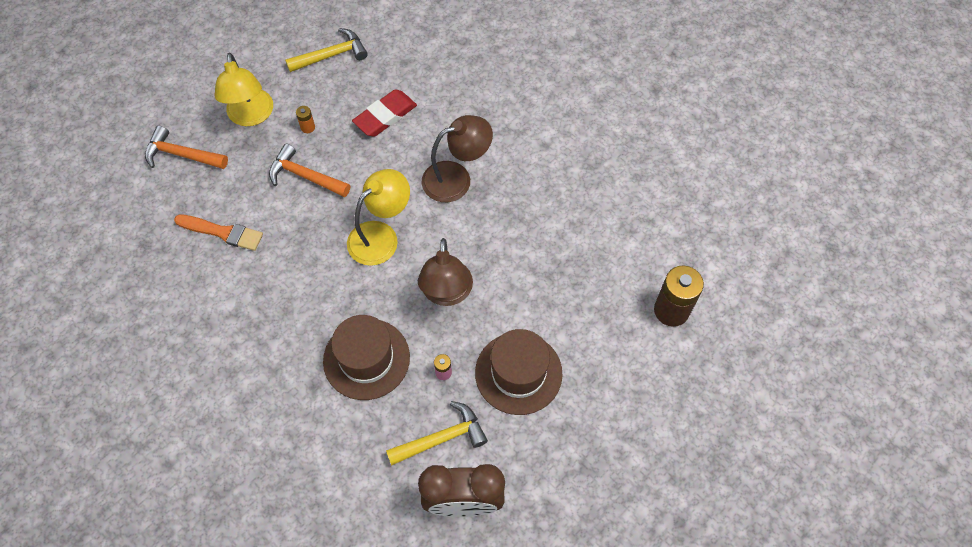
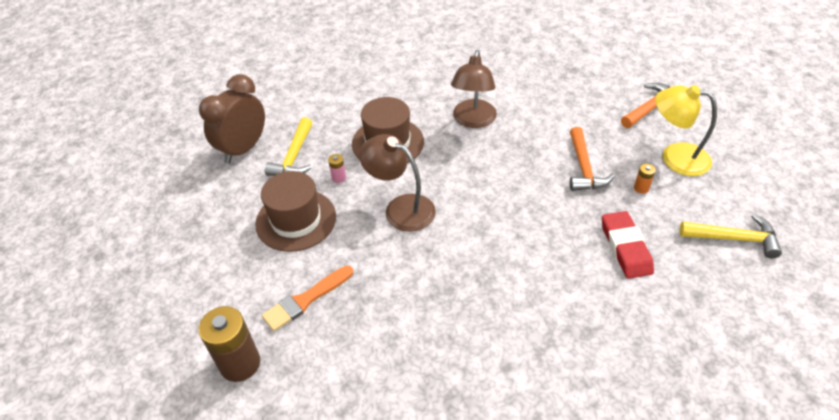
camera: 125 degrees right, 15 degrees down
(223, 232) = (557, 107): orange brush -> orange brush (306, 300)
(305, 176) = (584, 168): orange hammer -> orange hammer turned 120 degrees clockwise
(331, 55) = (734, 238): yellow hammer -> yellow hammer turned 90 degrees counterclockwise
(381, 236) = (488, 191): yellow lamp -> none
(456, 178) = (513, 269): brown lamp -> brown lamp (473, 120)

